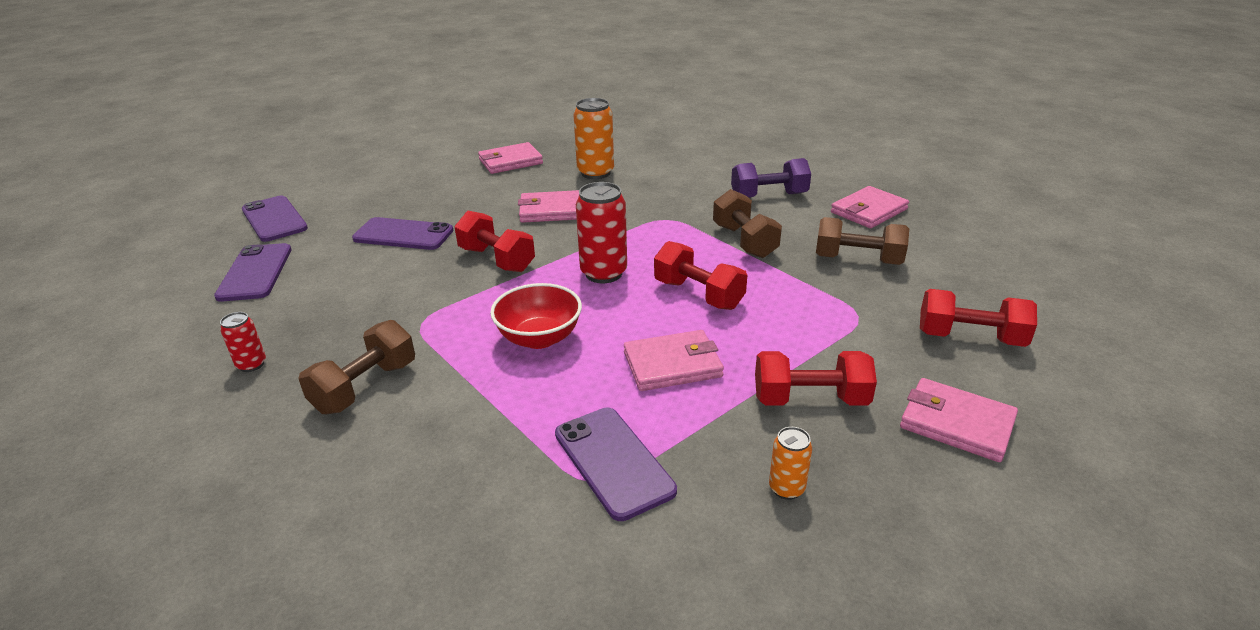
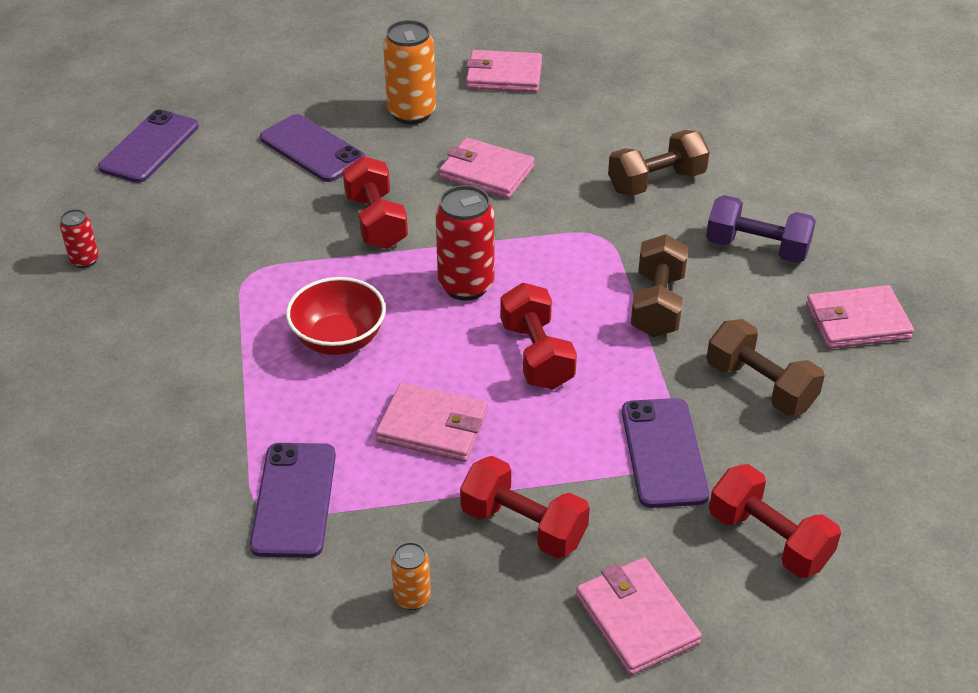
camera: 30 degrees right, 10 degrees up
(274, 219) = (207, 77): purple phone -> purple phone (663, 453)
(365, 387) = (156, 327): brown dumbbell -> brown dumbbell (656, 182)
(595, 173) = (585, 131): orange can -> orange can (411, 113)

